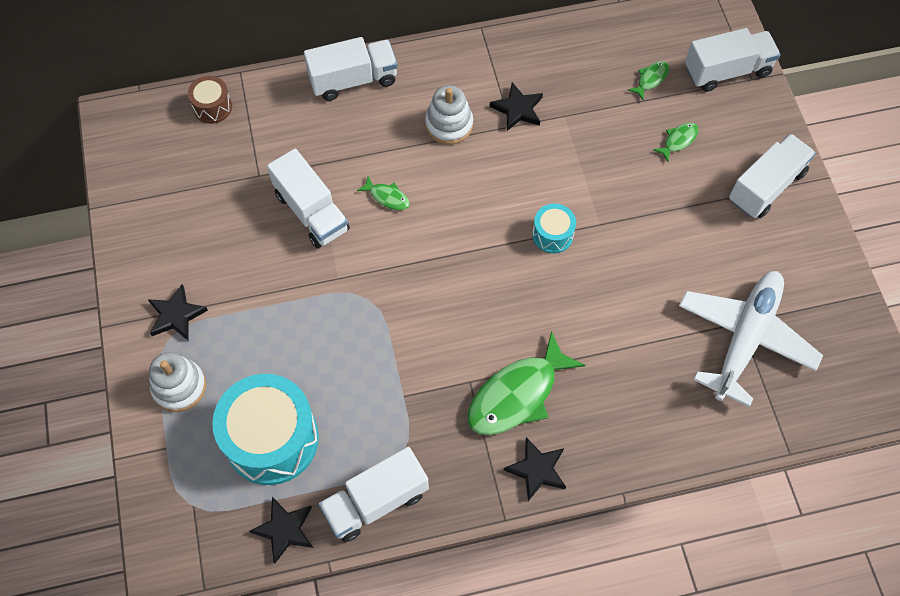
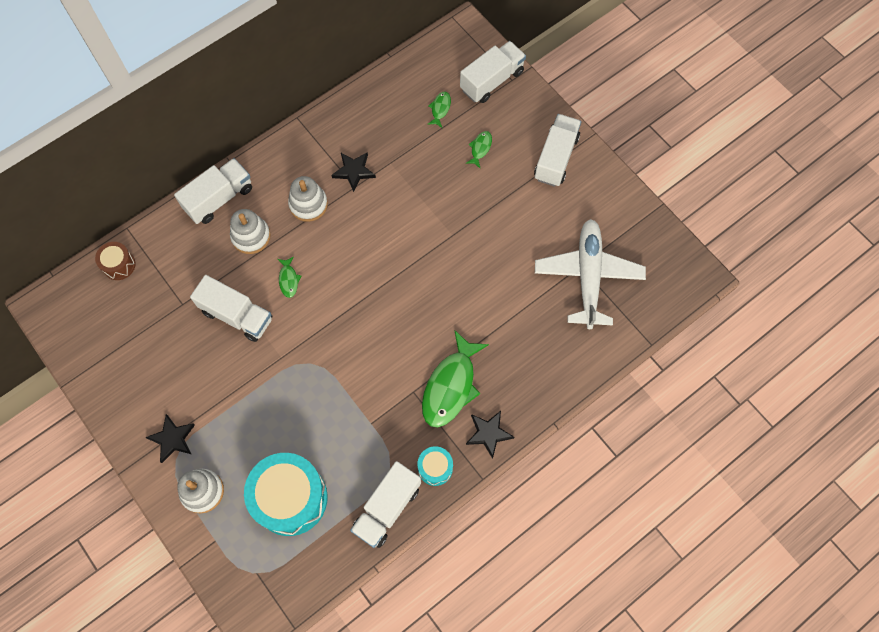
camera: 25 degrees left, 5 degrees up
(284, 530) = (332, 559): black star -> none
(368, 133) = (251, 236): none -> white stacking toy
(387, 197) = (288, 280): green fish -> green fish turned 75 degrees clockwise
(552, 235) = (422, 257): turquoise drum -> turquoise drum (435, 468)

